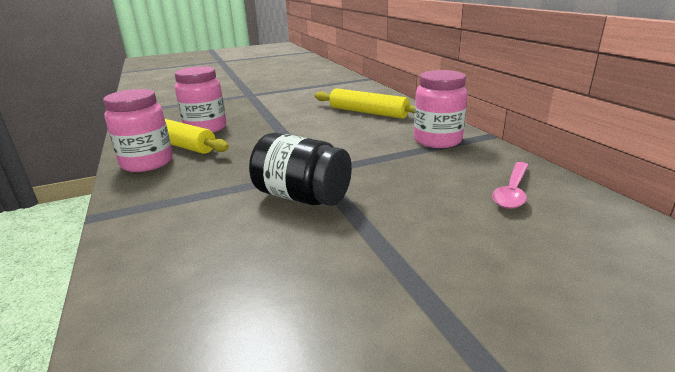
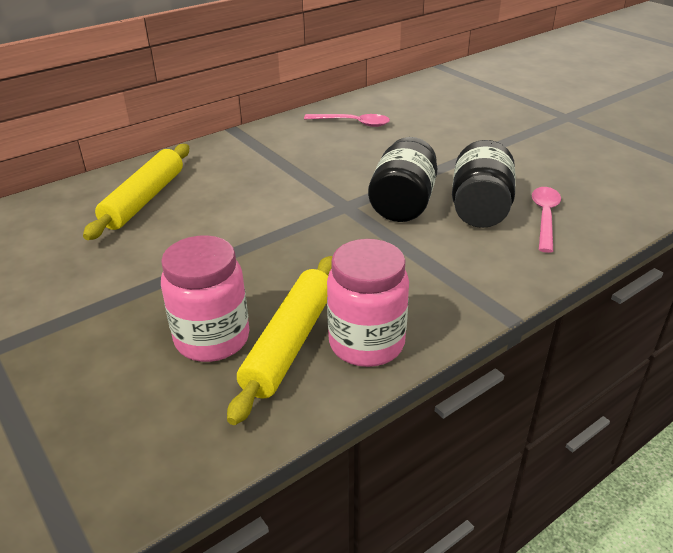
camera: 105 degrees left, 10 degrees up
(201, 287) = (545, 217): none -> pink spoon
(258, 240) = (480, 209): none -> black jar
(437, 140) = (250, 152): pink jar -> none

